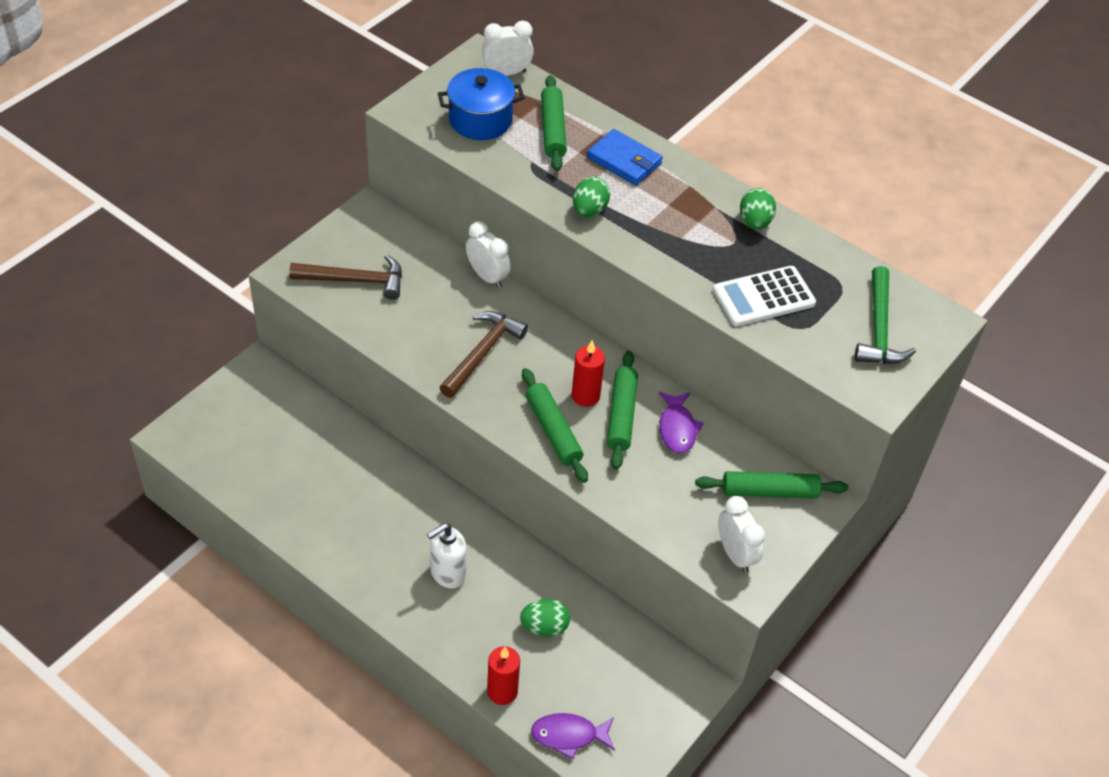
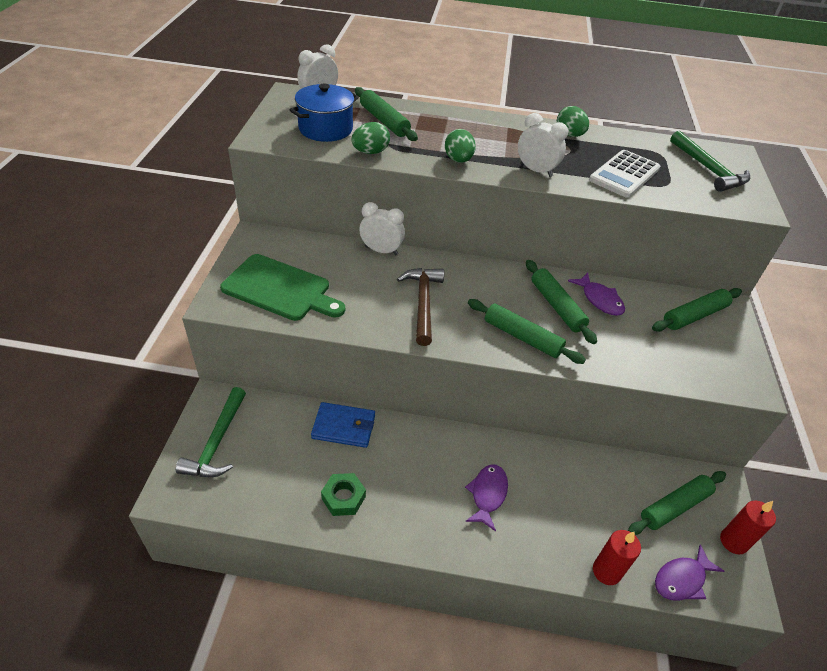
camera: 30 degrees left, 5 degrees down
(237, 408) = (217, 442): none -> green hammer
(314, 511) = (343, 497): none -> green nut
(355, 280) = (280, 289): brown hammer -> green cutting board
(447, 573) = (487, 494): white soap dispenser -> purple fish
(544, 627) = (590, 499): green egg -> green egg (370, 152)
(585, 396) = (521, 303): red candle -> red candle (733, 541)
(624, 160) = (451, 125): blue wallet -> blue wallet (344, 427)
(625, 677) = (674, 507): none -> green rolling pin
(735, 554) = (720, 368): white clock -> white clock (536, 170)

